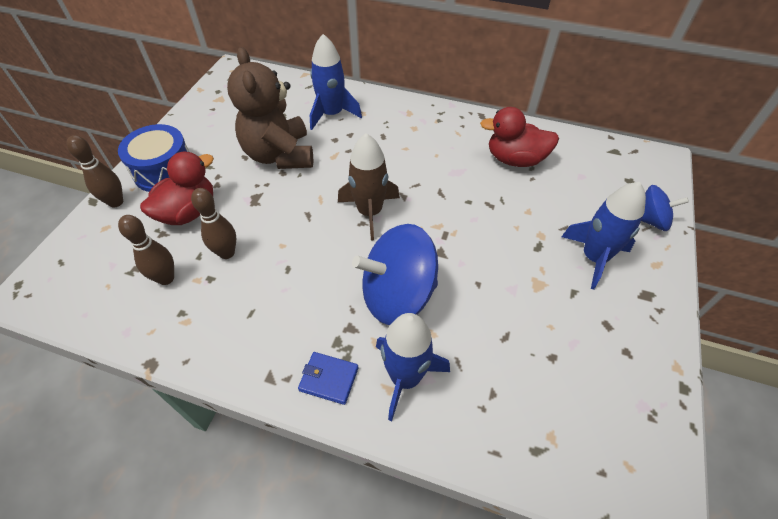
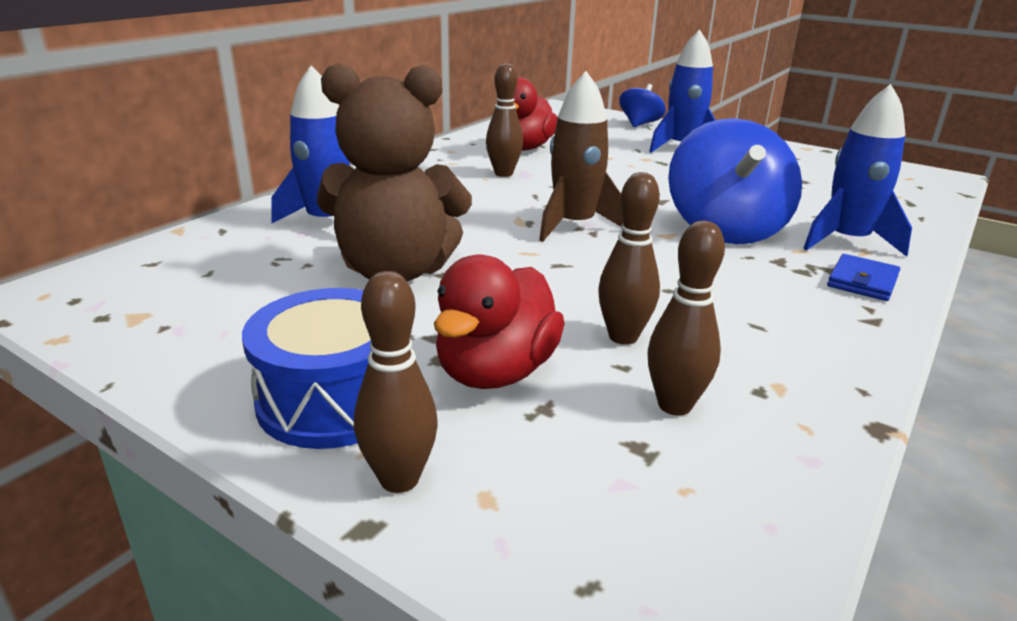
camera: 75 degrees left, 25 degrees down
(188, 212) = (495, 371): red duck -> red duck turned 120 degrees counterclockwise
(450, 161) = (503, 173): none -> brown bowling pin

